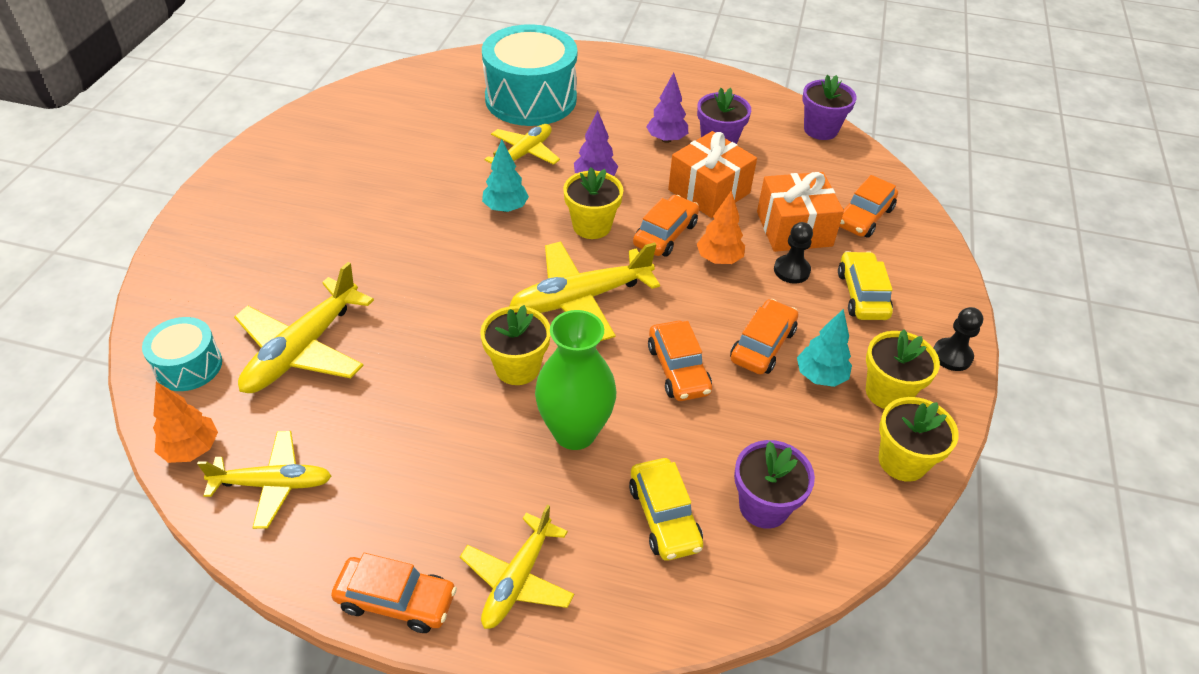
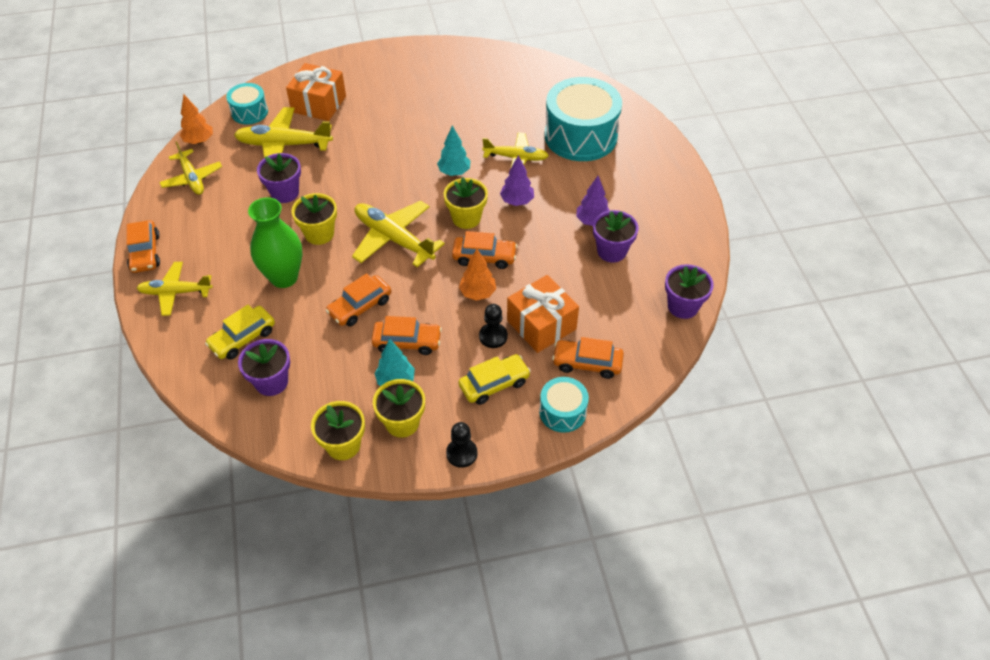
camera: 65 degrees right, 5 degrees up
(405, 379) = (285, 193): none -> purple flower pot
(709, 191) = (549, 264): orange gift -> orange gift (319, 104)
(922, 258) = (562, 412): none -> turquoise drum

